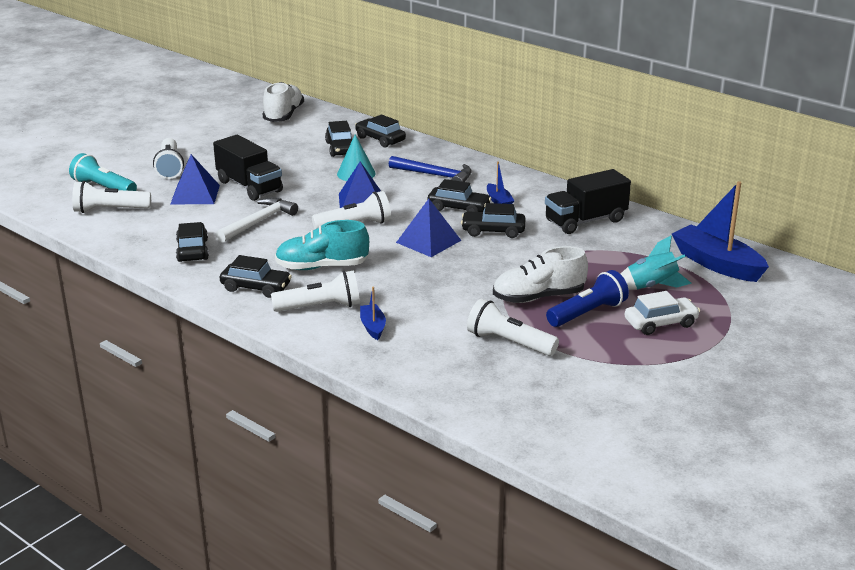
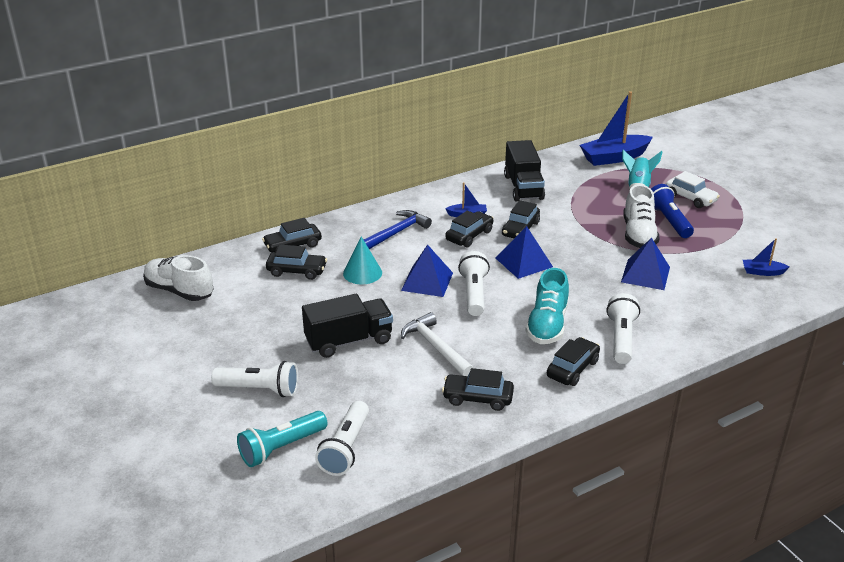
camera: 70 degrees left, 5 degrees up
(195, 194) = (344, 380): blue pyramid -> blue pyramid (645, 274)
(373, 327) = (663, 317): blue boat -> blue boat (762, 272)
(509, 343) = (703, 261): white flashlight -> none
(660, 323) = (690, 198): white car -> white car turned 135 degrees clockwise

